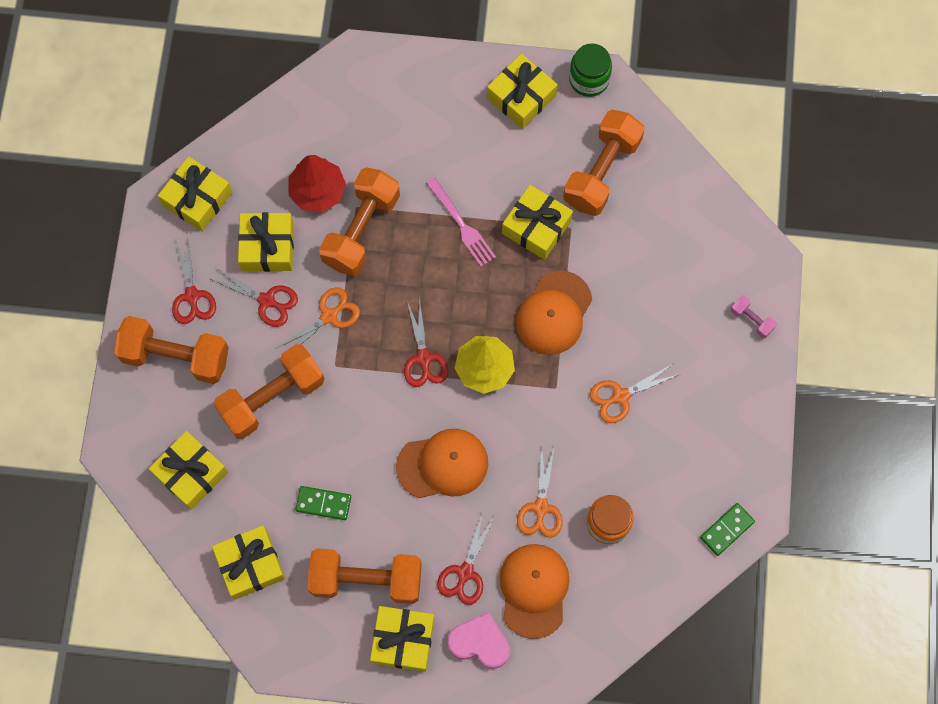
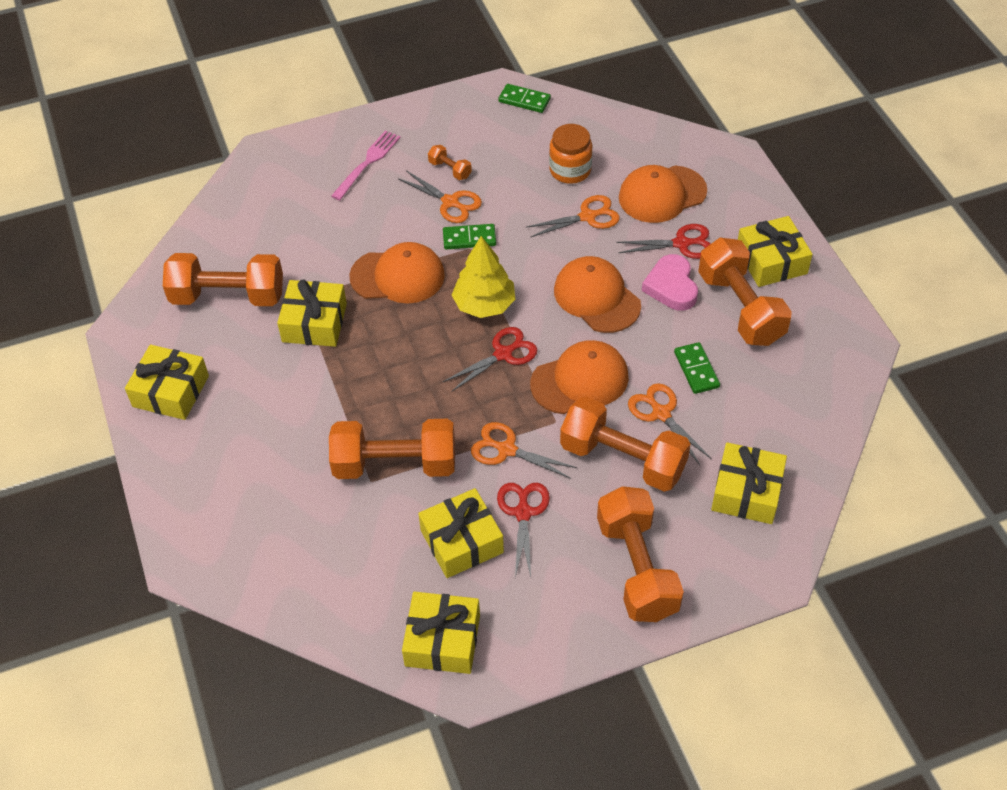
camera: 115 degrees left, 20 degrees down
(192, 296) = (560, 587): red scissors -> none
(250, 565) = (795, 400): yellow gift -> none
(297, 450) = (661, 413): none -> orange scissors
(318, 191) = (371, 524): red tree -> none
(364, 405) = (580, 380): none -> orange cap
(462, 225) = (343, 382): pink fork -> pink fork (367, 163)
(479, 642) = (732, 211): pink heart -> pink heart (671, 286)
(567, 392) = (469, 238): none -> green domino
(589, 79) = (125, 344): green jar -> none
(664, 415) = (450, 169): none -> orange dumbbell
(751, 320) = (326, 145): pink dumbbell -> none

